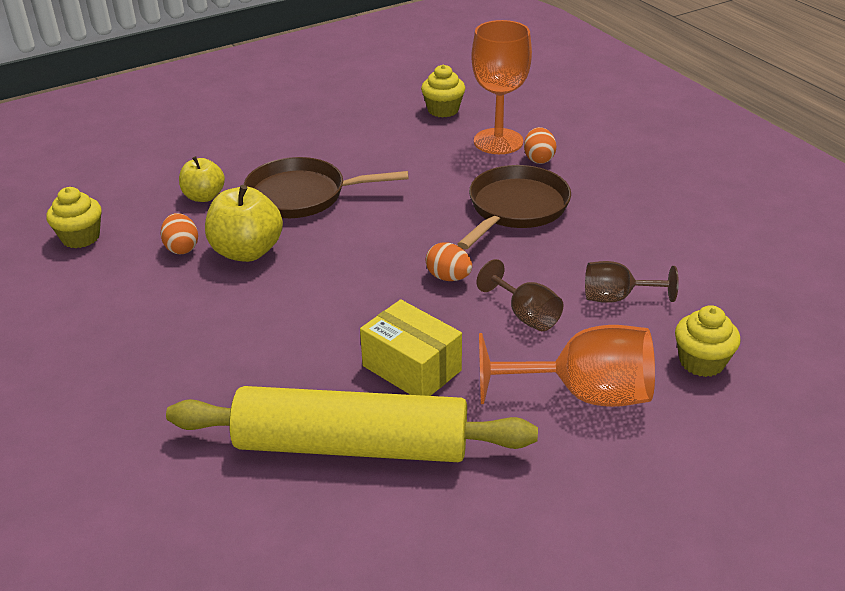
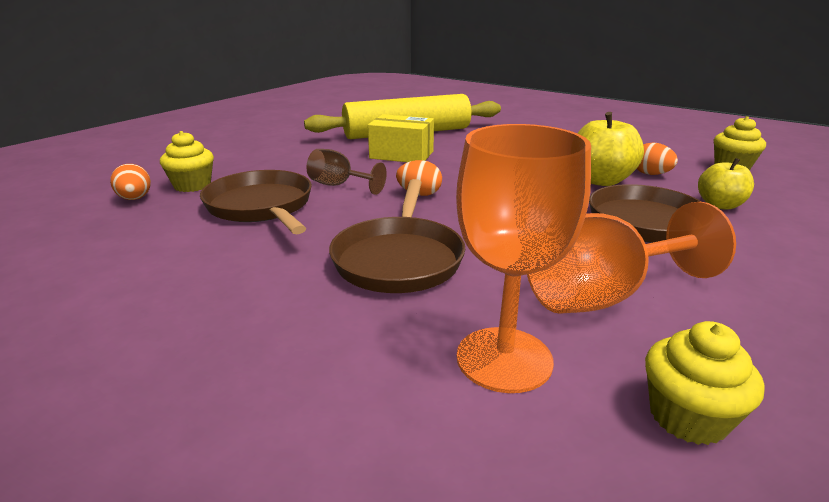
camera: 155 degrees right, 10 degrees down
(539, 159) = (411, 339): orange egg -> orange egg (135, 199)
(582, 394) = (283, 162): orange goblet -> orange goblet (602, 296)
(617, 298) = (261, 207): brown goblet -> brown pan

